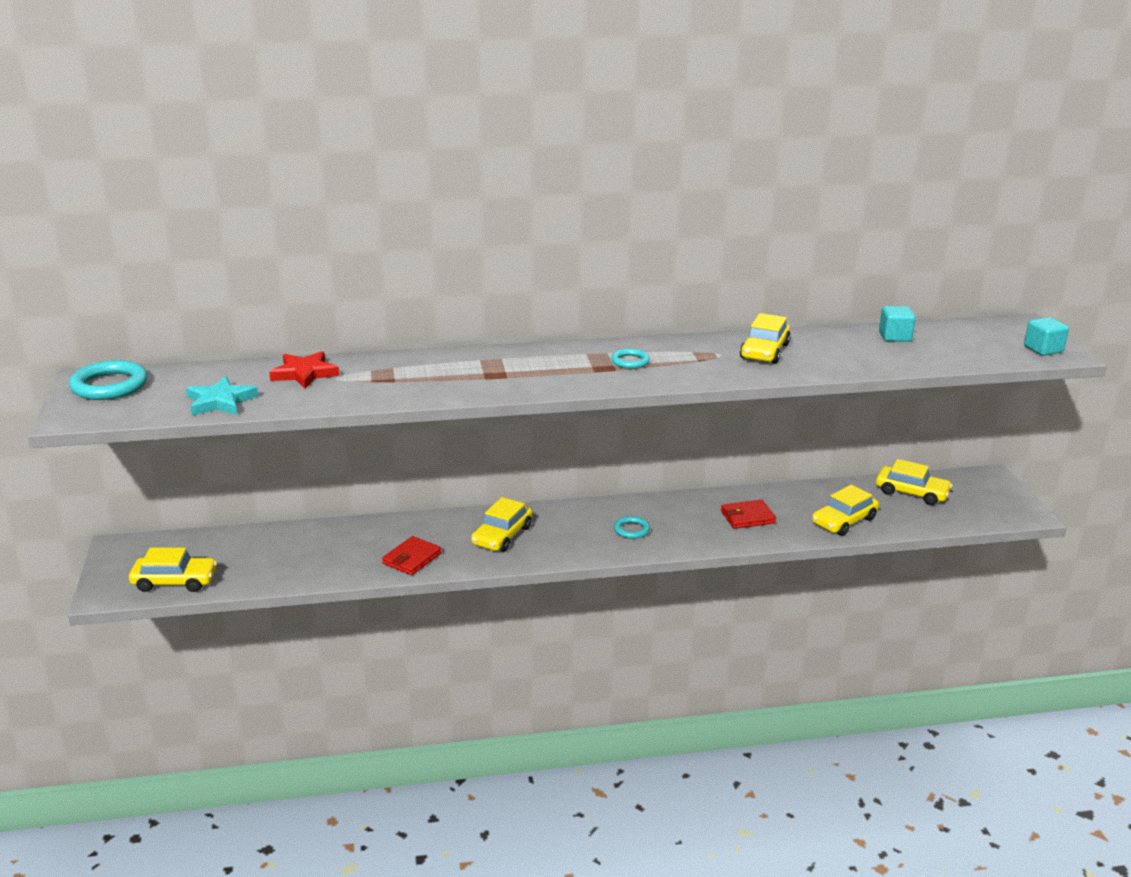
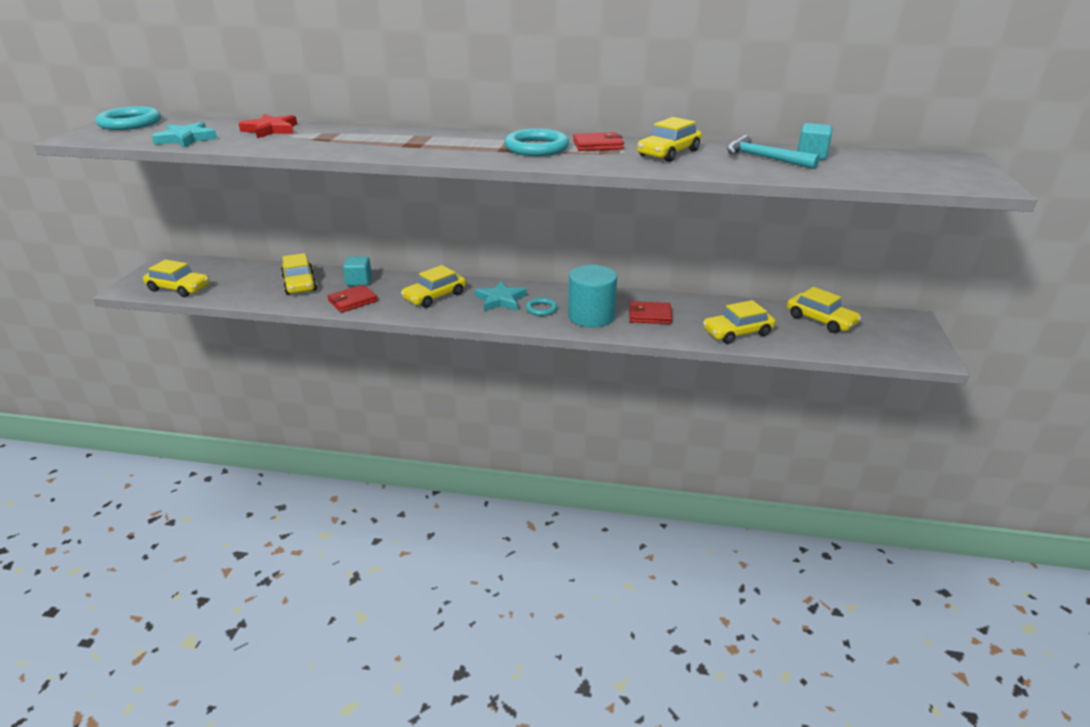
camera: 20 degrees right, 5 degrees up
(326, 548) = (299, 283): none -> yellow car
(579, 527) = (500, 300): none -> turquoise star
(630, 361) = (536, 148): turquoise ring -> turquoise ring, size x1.81
(687, 349) = (597, 145): none -> red wallet
(689, 529) = (591, 316): none -> turquoise cylinder
(856, 346) = (764, 158): none -> turquoise hammer
(1043, 349) = (969, 179): turquoise cube -> turquoise cube (359, 281)

